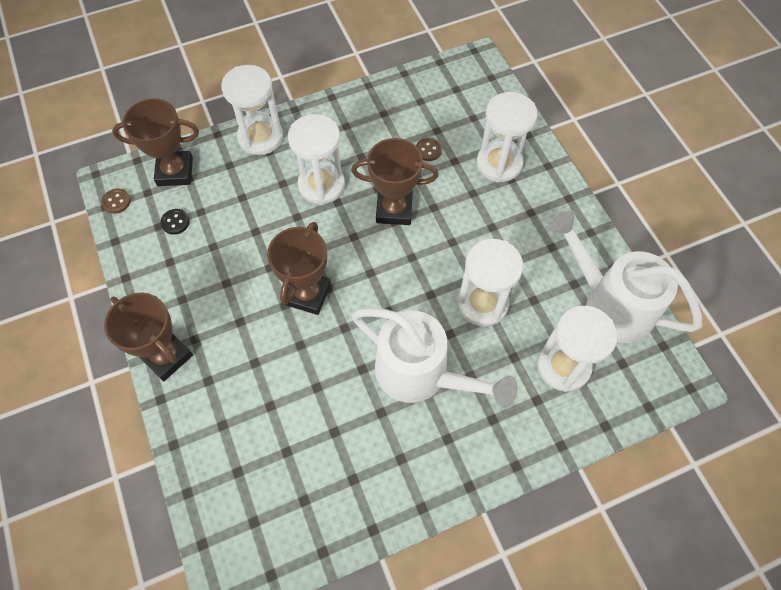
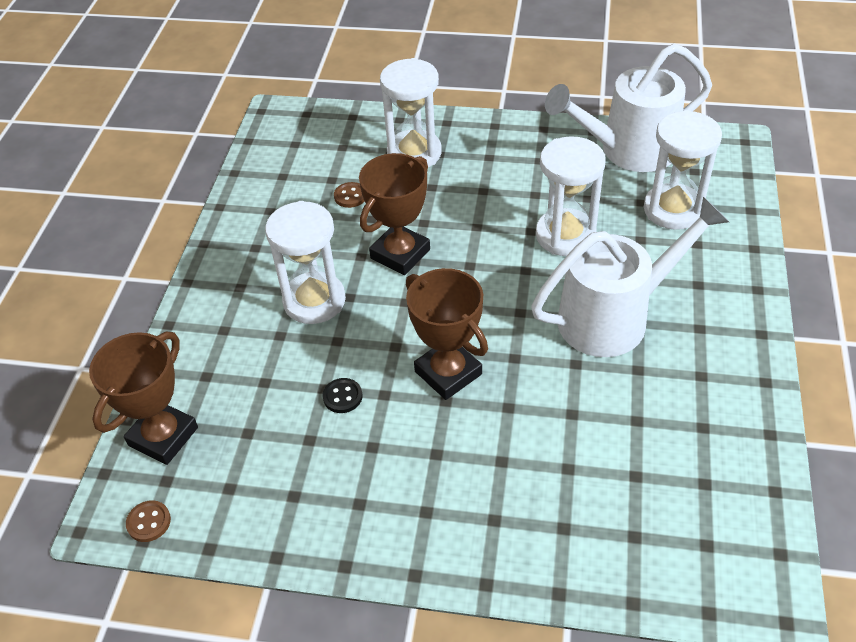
camera: 55 degrees left, 15 degrees down
(166, 356) = (429, 552): brown trophy -> none
(175, 222) = (240, 466): black button -> black button (342, 397)
(260, 137) = (196, 329): white hourglass -> none

